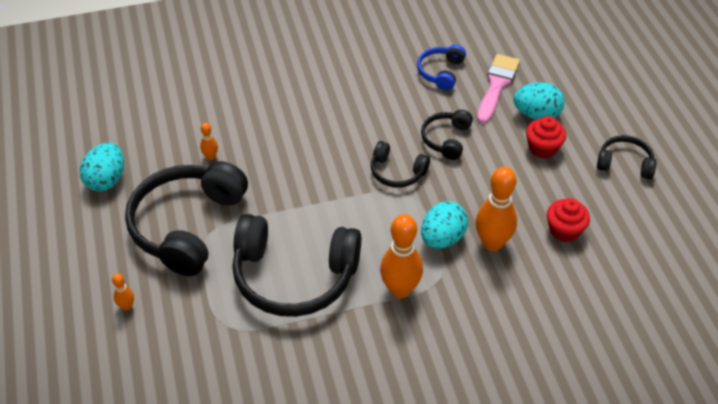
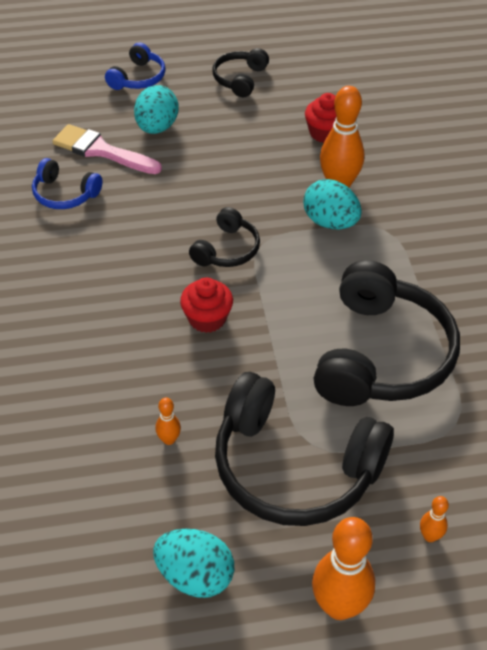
camera: 85 degrees left, 0 degrees up
(400, 290) = (400, 263): orange bowling pin -> orange bowling pin (339, 606)
(446, 139) = (181, 202): black headphones -> none
(542, 148) = (209, 130): red cupcake -> red cupcake (207, 318)
(600, 95) = (138, 78): none -> blue headphones

